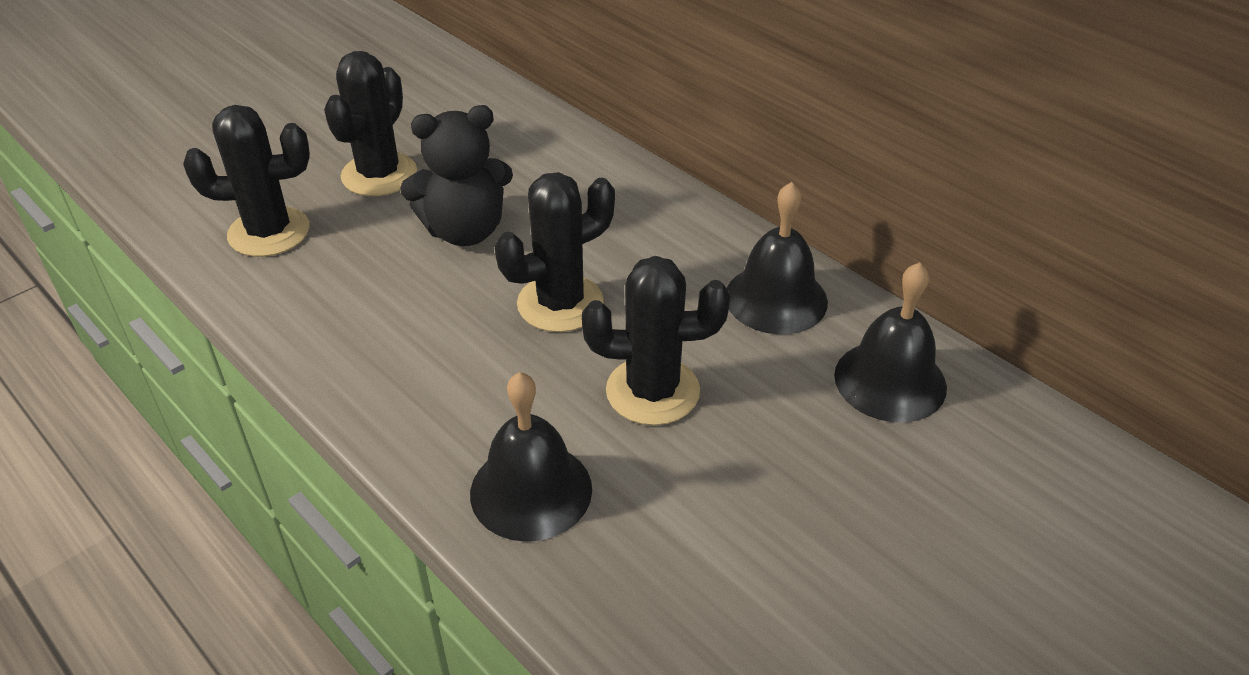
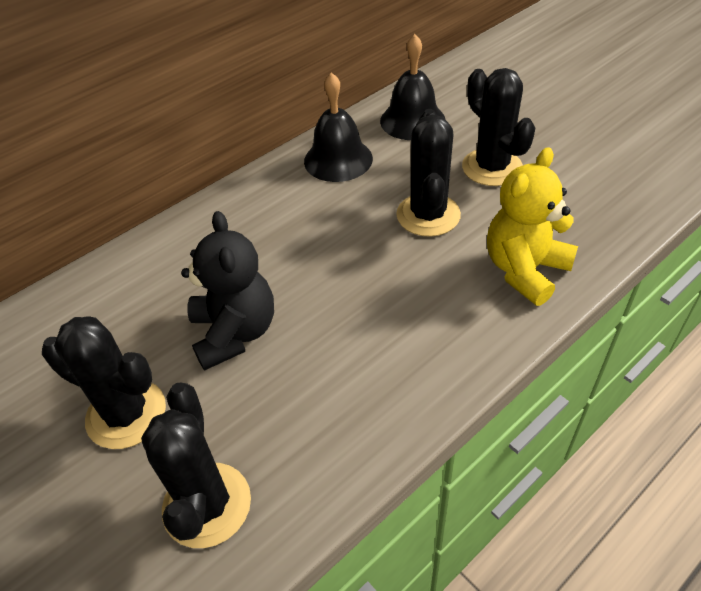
camera: 85 degrees left, 5 degrees up
(531, 490) = (525, 270): black bell -> yellow teddy bear
(560, 303) = (337, 265): black cactus -> black cactus (492, 167)

